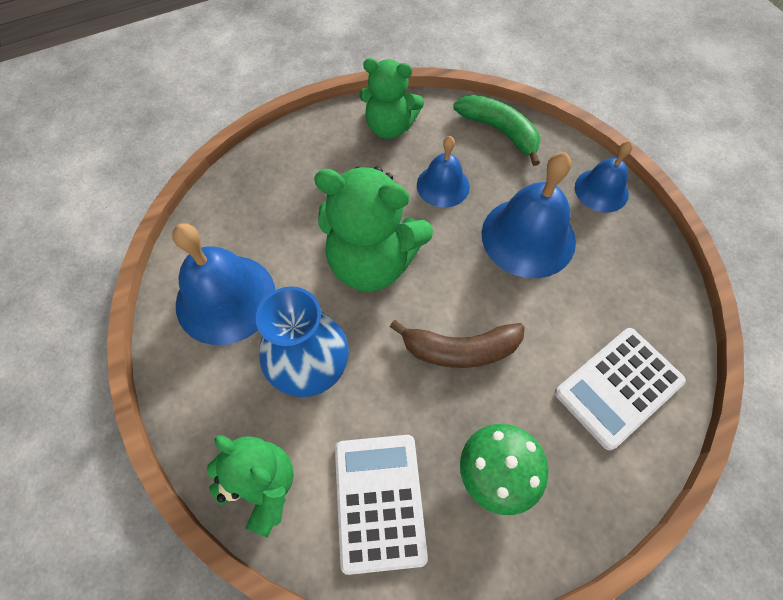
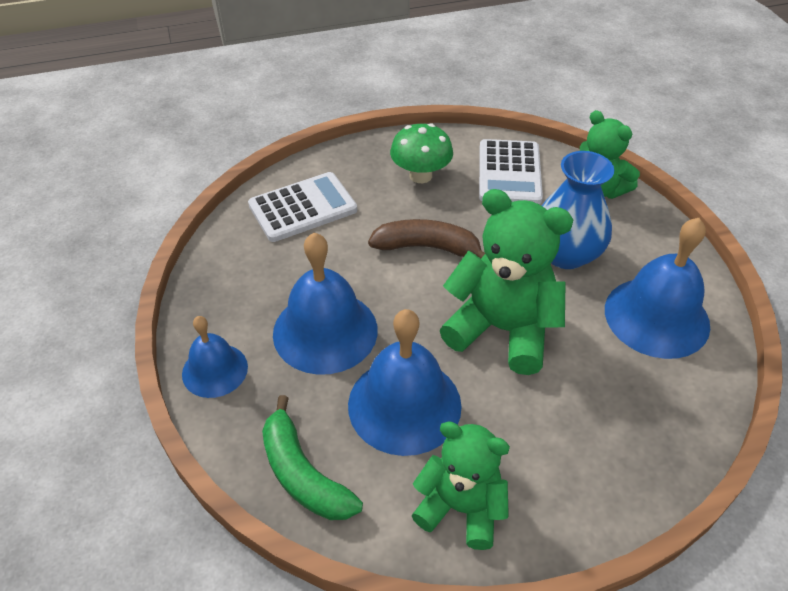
camera: 170 degrees left, 15 degrees down
(443, 185) = (404, 405): blue bell -> blue bell, size x1.68

